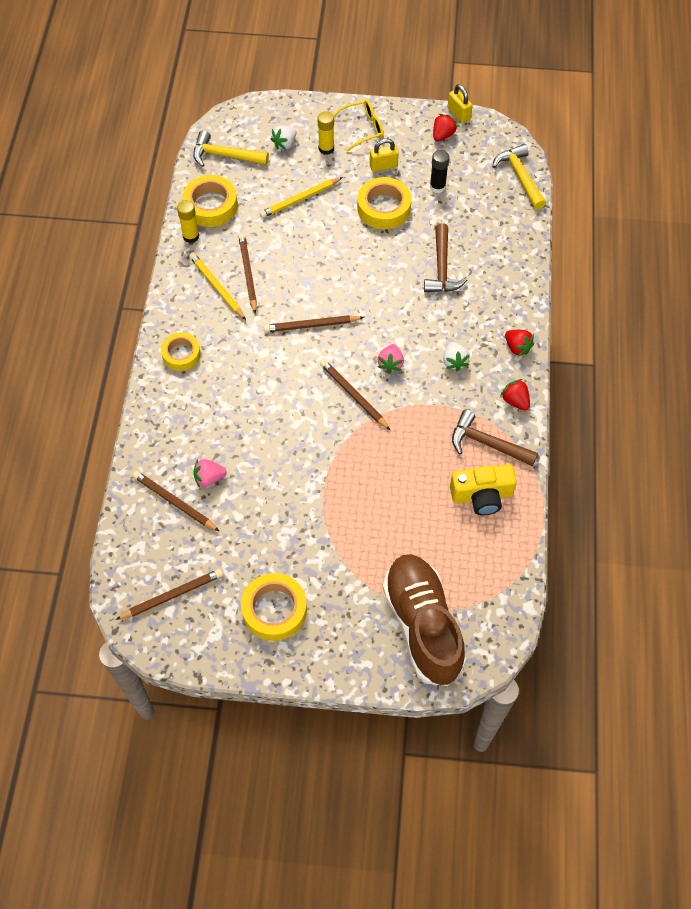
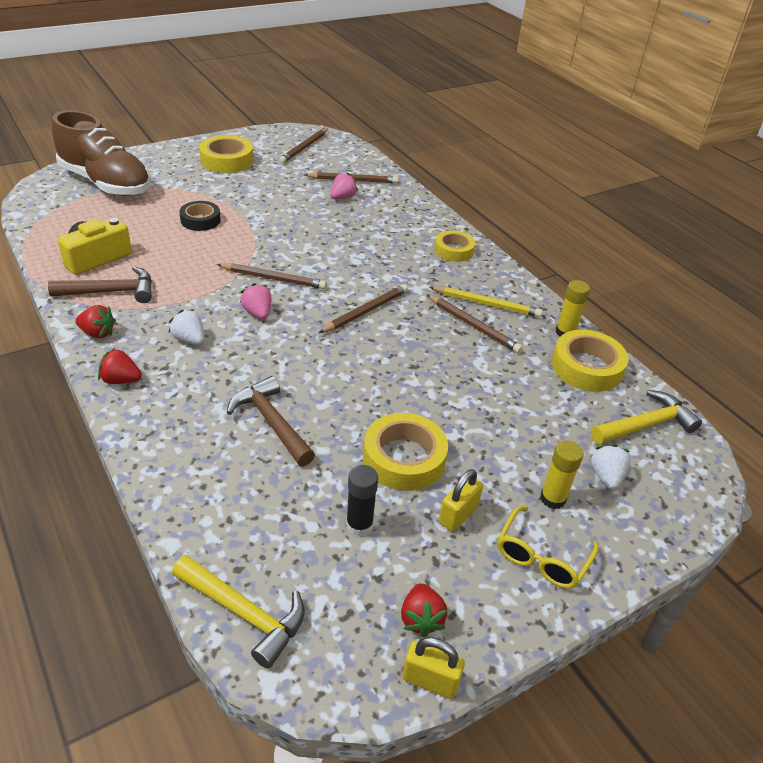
camera: 140 degrees right, 20 degrees down
(300, 199) = (509, 419): yellow pencil -> none
(365, 508) = (200, 220): none -> black tape

